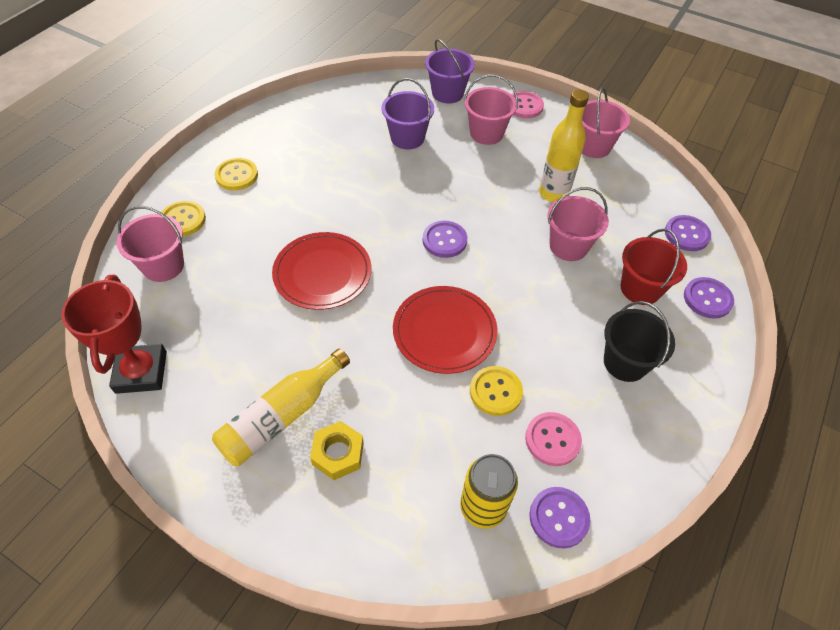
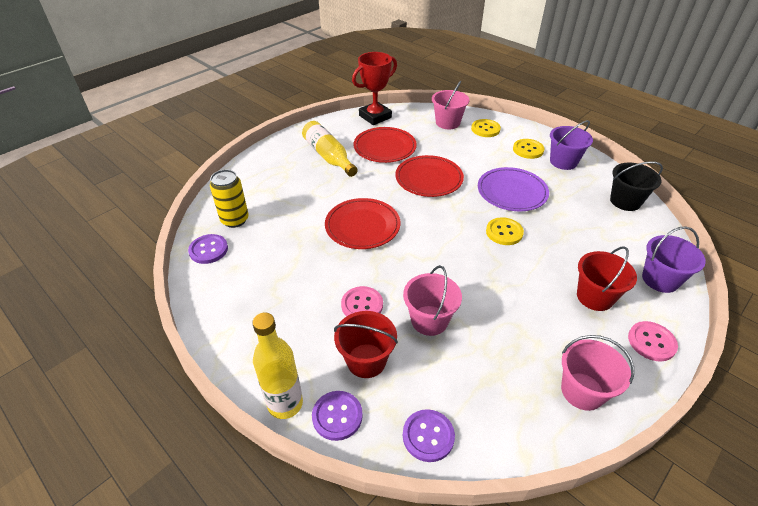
camera: 105 degrees right, 10 degrees down
(141, 372) = (375, 116): red trophy -> red trophy turned 45 degrees counterclockwise
(245, 339) = (385, 147): none -> red plate
(335, 189) = (512, 192): none -> purple plate
(338, 453) = (297, 172): yellow nut -> none
(407, 138) = (580, 239): purple bucket -> purple bucket (563, 162)
(444, 240) = (449, 241): purple button -> none
(486, 133) = (595, 297): pink bucket -> red bucket
(495, 392) = (305, 241): yellow button -> yellow button (504, 232)
(552, 440) = (257, 260): pink button -> pink button (362, 305)
(553, 193) = (501, 329): yellow bottle -> yellow bottle (285, 404)
(625, 362) = (296, 321): black bucket -> black bucket (625, 201)

